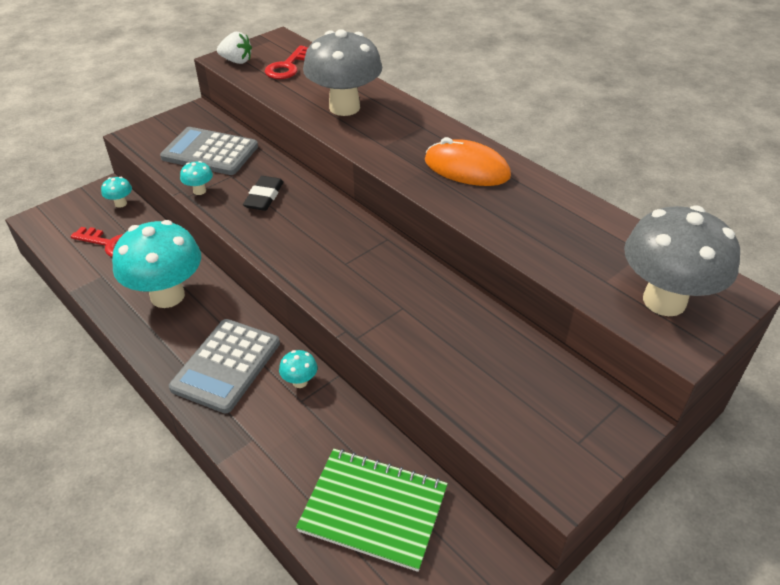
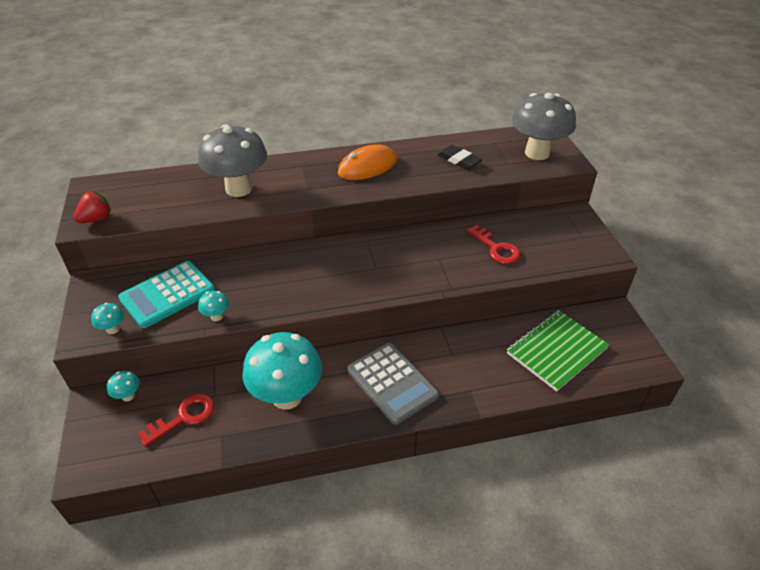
camera: 60 degrees left, 0 degrees up
(210, 152) = (167, 294): grey calculator -> turquoise calculator
(237, 61) = (96, 219): white strawberry -> red strawberry
(264, 197) = (262, 282): black eraser -> black eraser (459, 160)
(287, 67) = (143, 196): red key -> red key (496, 248)
(300, 382) = (434, 348): turquoise mushroom -> turquoise mushroom (113, 329)

